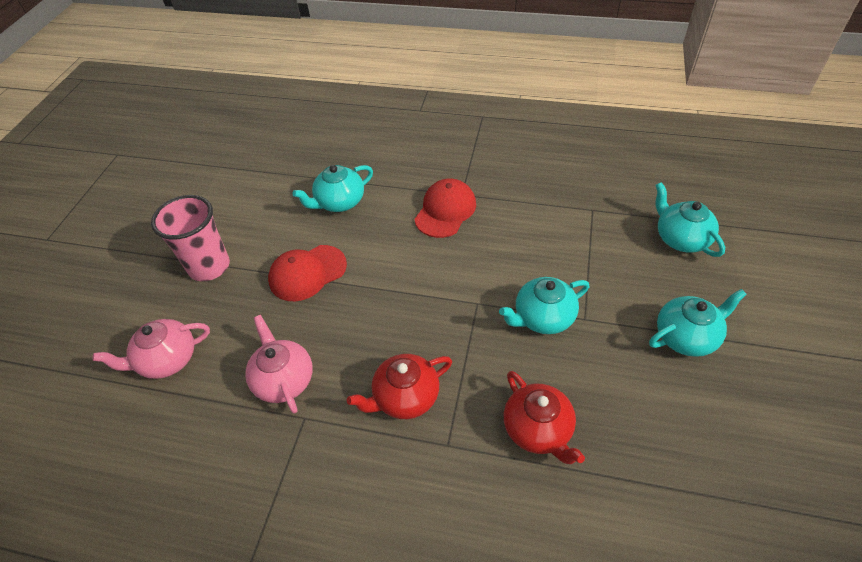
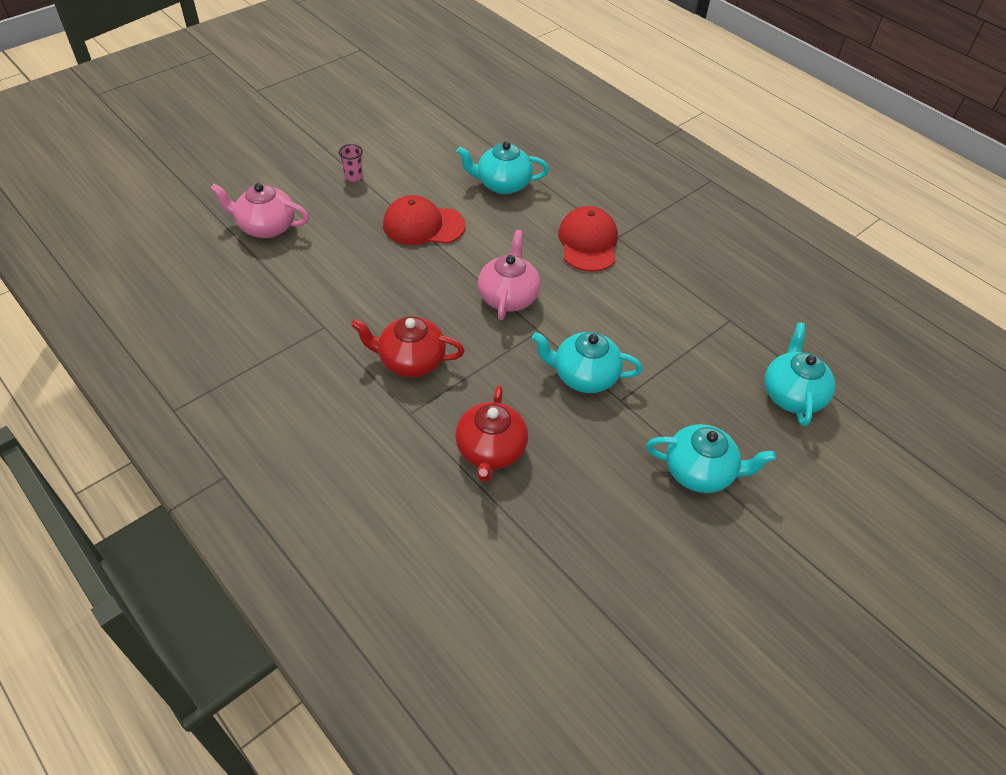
camera: 30 degrees right, 0 degrees up
(209, 267) = (353, 177): pink cup -> pink cup, size x0.43
(284, 379) = (334, 291): pink teapot -> pink teapot (508, 297)
(445, 211) = (588, 242): red cap -> red cap turned 60 degrees counterclockwise

